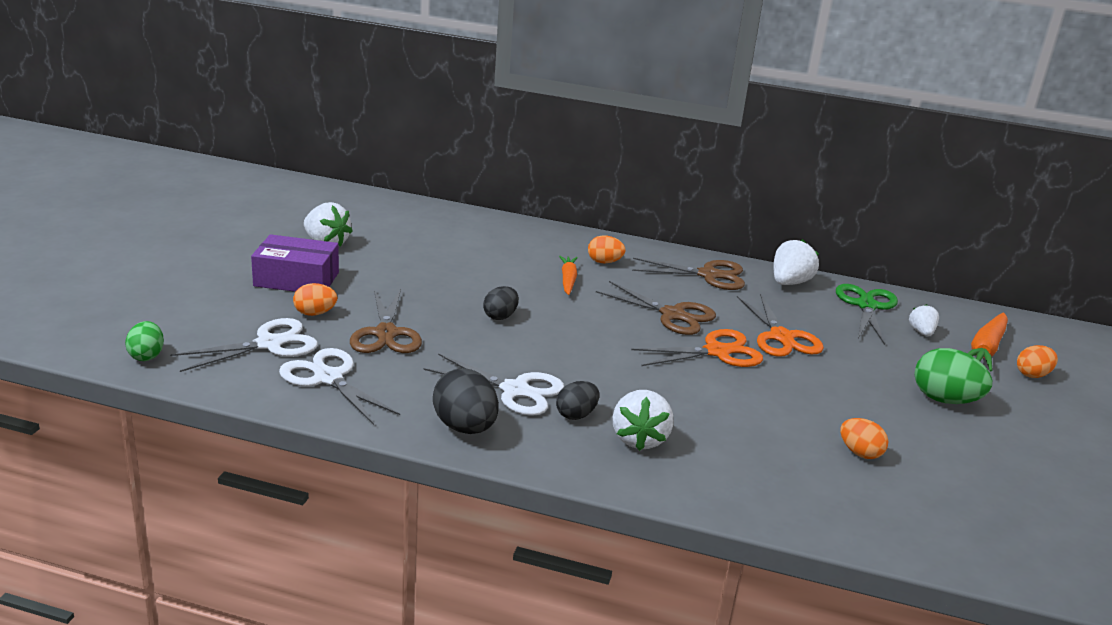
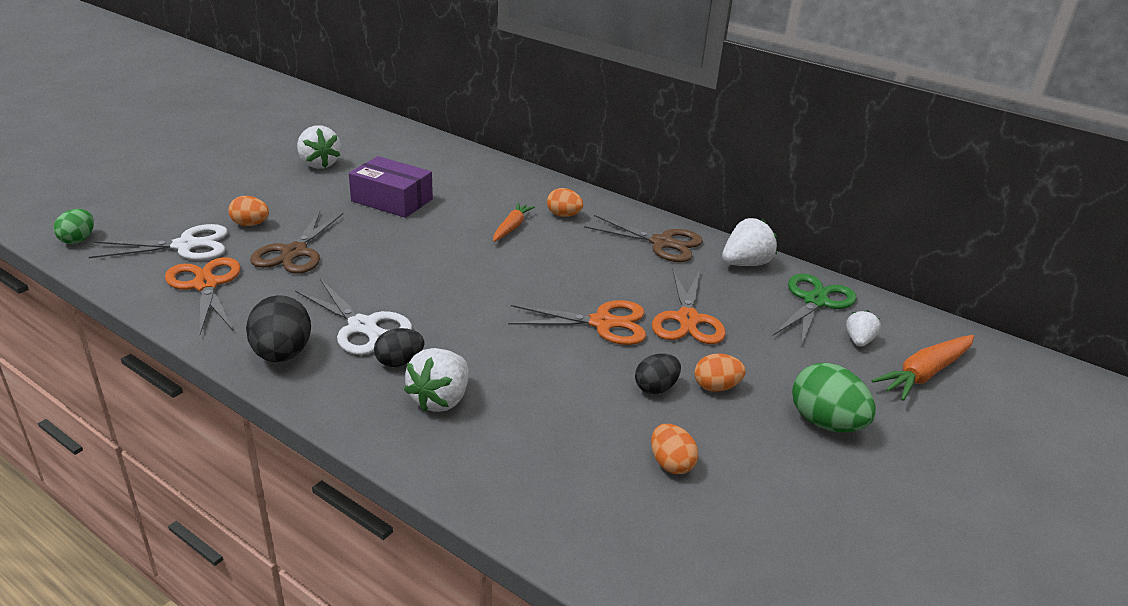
camera: 20 degrees right, 5 degrees up
(296, 279) = (264, 192): purple box -> purple box (392, 200)
(328, 378) = (205, 285): white scissors -> orange scissors
(500, 316) = (414, 252): black egg -> black egg (656, 388)
(673, 315) = (588, 277): brown scissors -> none
(1032, 375) = (964, 414): orange egg -> orange egg (716, 387)

